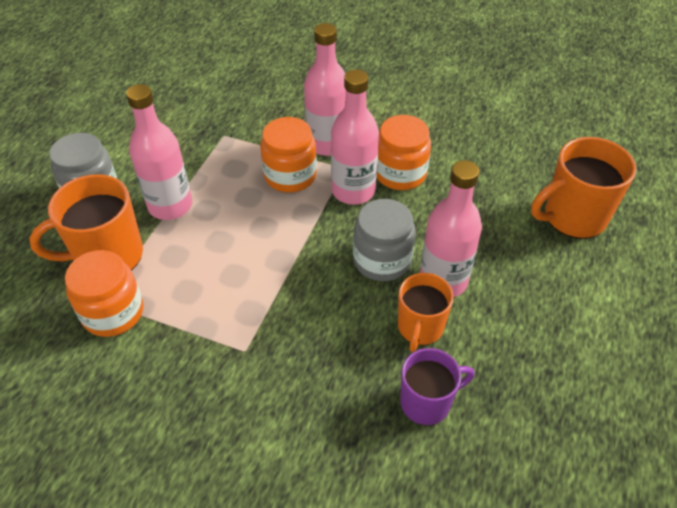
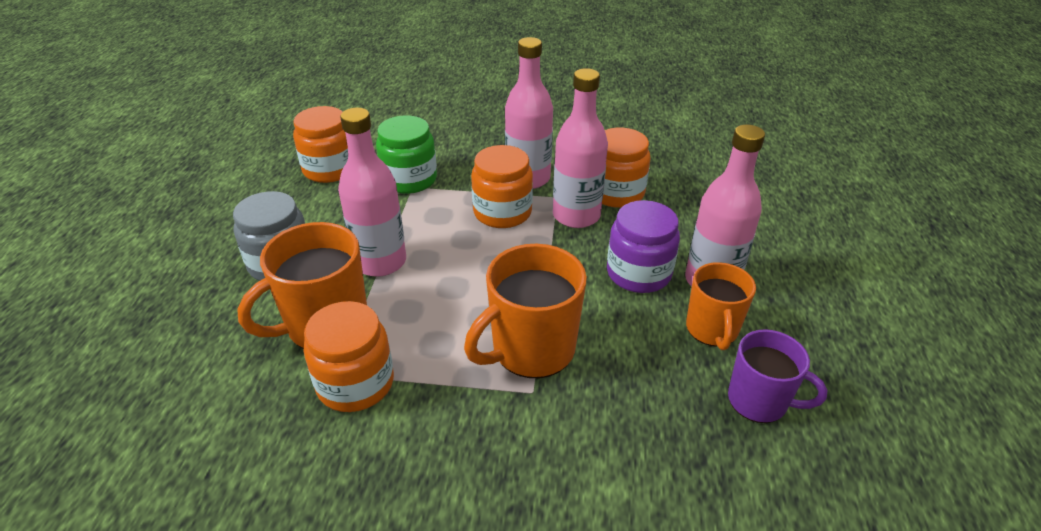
camera: 15 degrees left, 10 degrees down
(161, 104) = (330, 169): none -> orange jar
(224, 127) = (409, 180): none -> green jar
(382, 260) = (638, 273): grey jar -> purple jar
(427, 402) = (759, 401): purple mug -> purple mug turned 60 degrees clockwise
(573, 217) = (803, 203): orange mug -> orange mug (531, 350)

